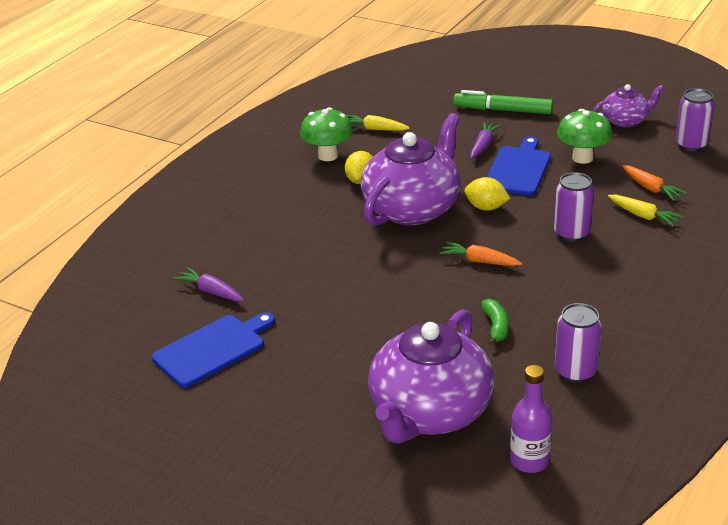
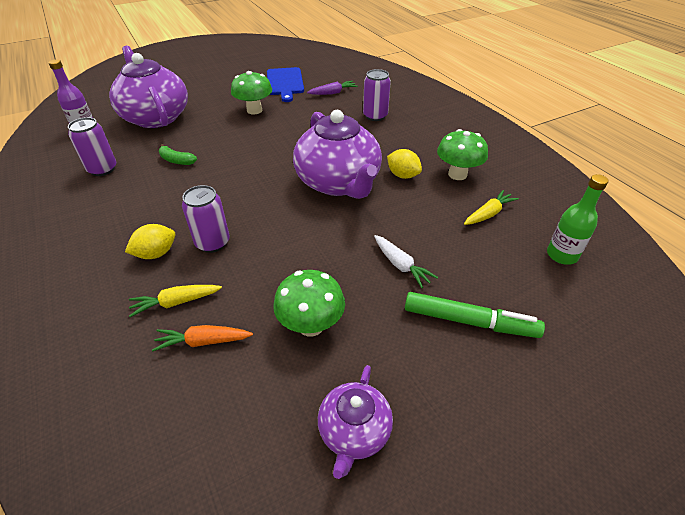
camera: 120 degrees right, 10 degrees up
(323, 333) = (254, 110): none -> green mushroom
(394, 95) = (562, 255): none -> green bottle
(480, 261) = (241, 183): orange carrot -> none
(483, 146) = (400, 265): purple carrot -> white carrot
(486, 207) = (299, 217): yellow lemon -> yellow lemon (156, 253)
(502, 110) = (469, 321): green marker -> green marker turned 60 degrees clockwise
(518, 169) = (336, 266): blue cutting board -> none
(691, 145) = (234, 462): purple can -> purple can (375, 116)

